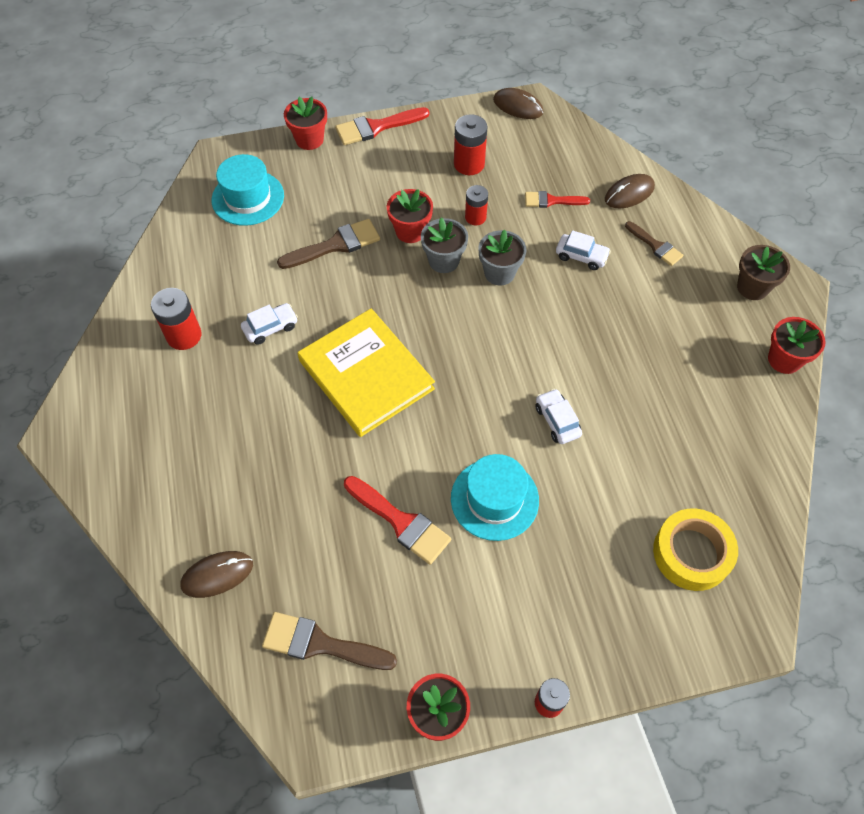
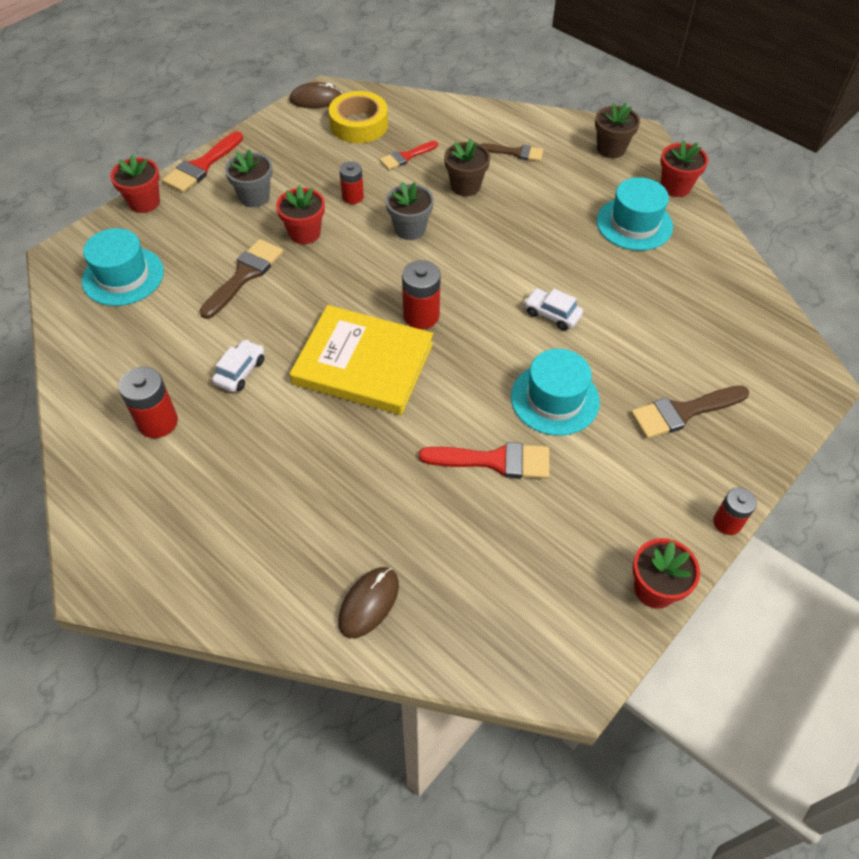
camera: 35 degrees left, 5 degrees down
(320, 644) = (511, 599): brown brush -> brown brush (683, 412)
(444, 261) = (354, 242): grey flower pot -> grey flower pot (254, 197)
(469, 164) = (312, 159): red battery -> red battery (421, 315)
(581, 256) = (465, 186): white car -> brown flower pot
(629, 193) = (463, 125): brown mouse -> none
(691, 553) = (730, 353): yellow tape -> yellow tape (359, 124)
(709, 375) = (634, 224): none -> turquoise hat

